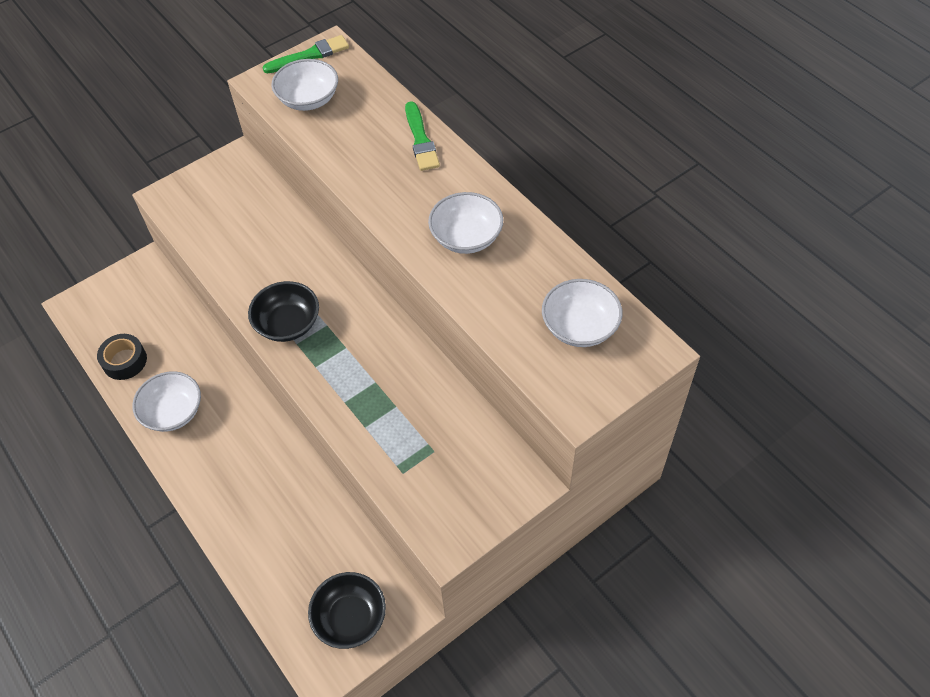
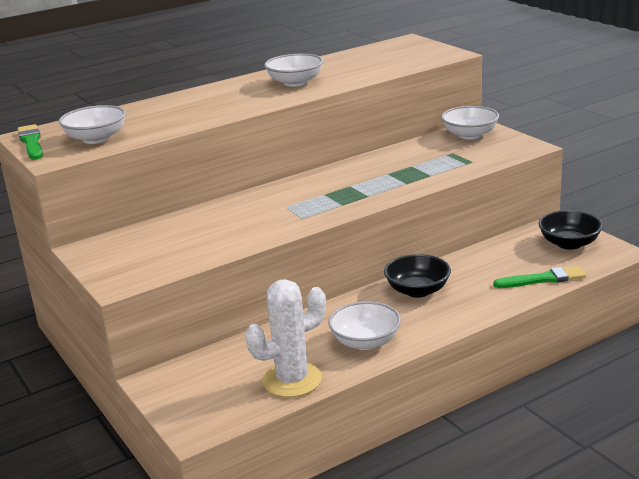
camera: 85 degrees left, 30 degrees down
(124, 361) = (292, 380): black tape -> white cactus
(288, 324) = (318, 209): black bowl -> black bowl (417, 290)
(421, 140) = (180, 99): green brush -> green brush (543, 279)
(579, 327) = (386, 55): white bowl -> white bowl (470, 135)

